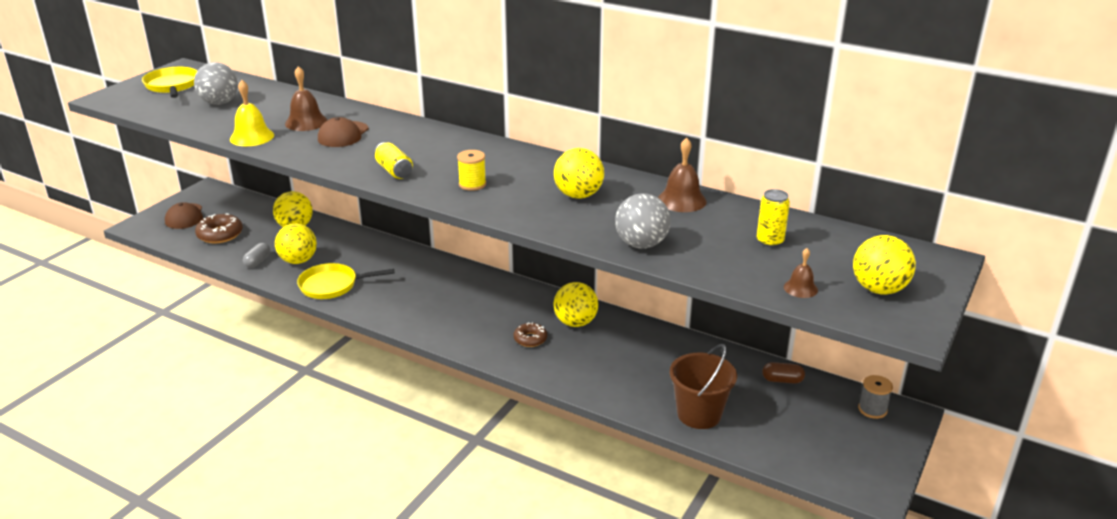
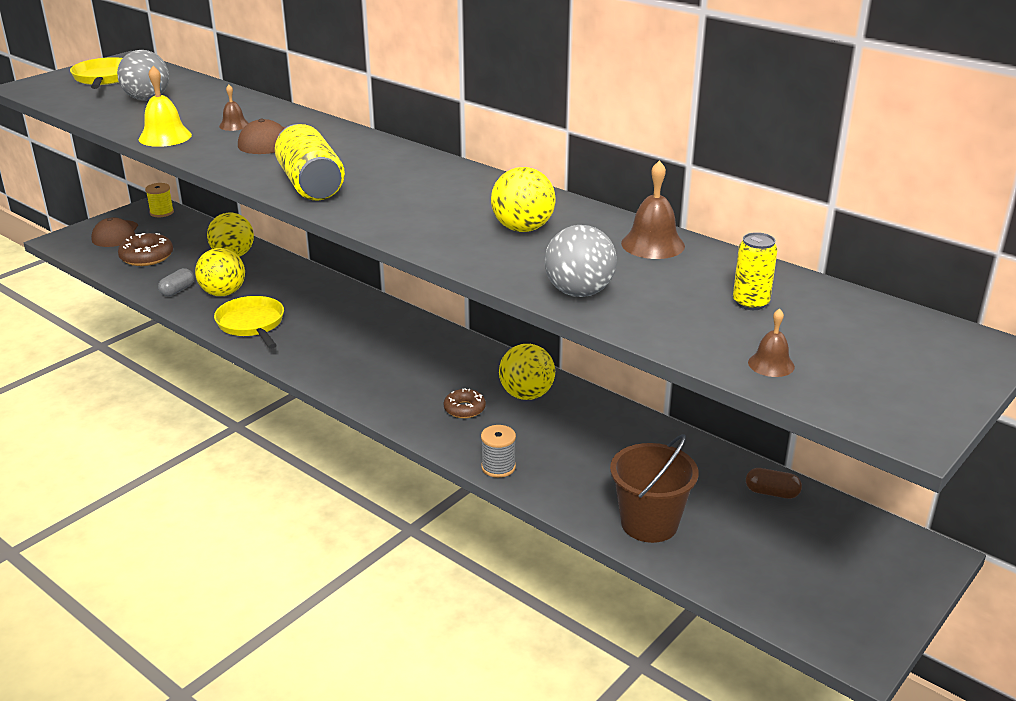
camera: 10 degrees right, 0 degrees up
(306, 122) = (234, 125): brown bell -> brown bell, size x0.60
(332, 285) = (252, 324): yellow pan -> yellow pan turned 60 degrees clockwise
(394, 171) = (311, 185): yellow can -> yellow can, size x1.71
(472, 184) = (397, 206): yellow spool -> yellow spool (162, 212)
(872, 409) = (884, 544): grey spool -> grey spool (498, 467)
(879, 289) = (880, 375): yellow ball -> none

